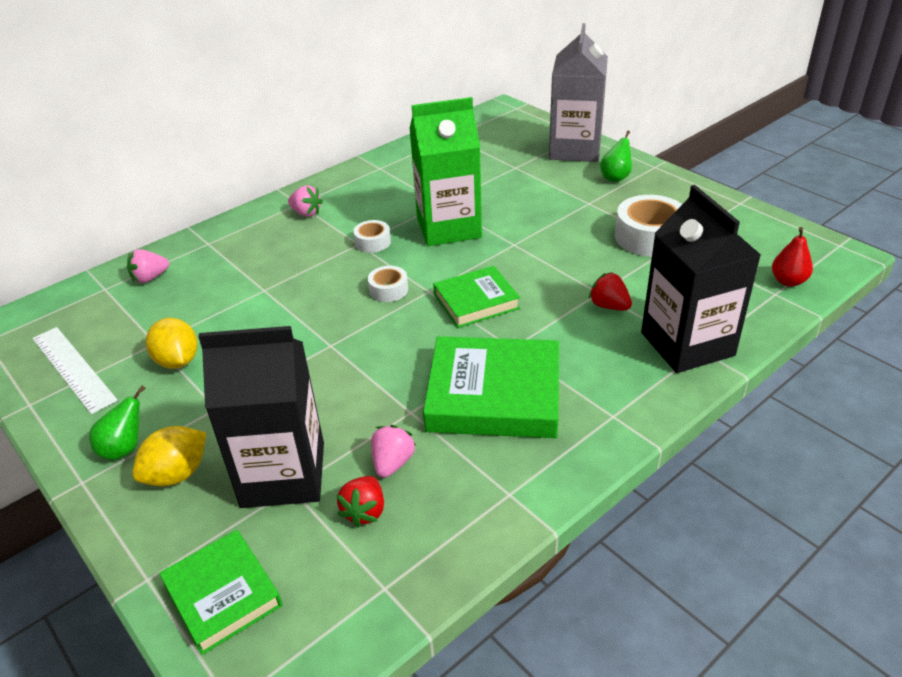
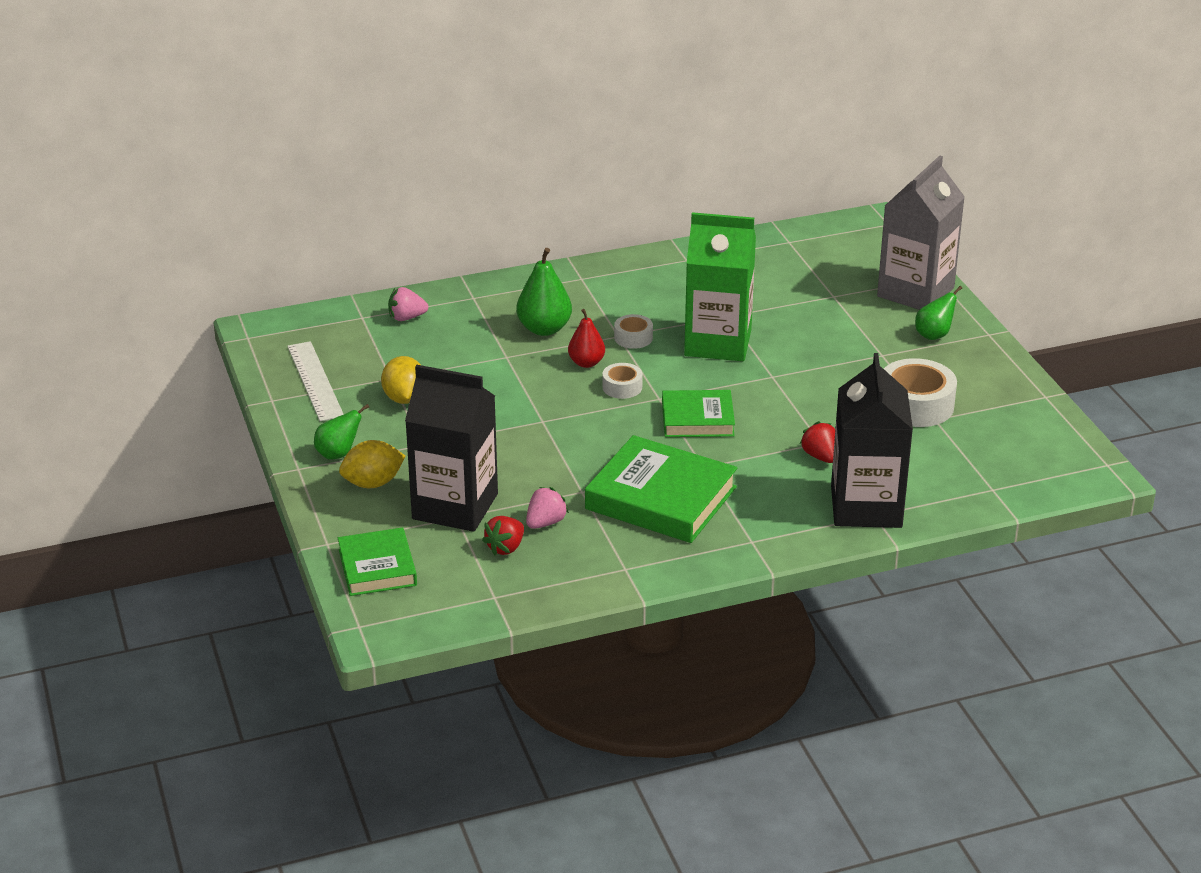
camera: 20 degrees right, 5 degrees down
(287, 255) = (544, 329): none -> green pear
(306, 213) = (584, 291): pink strawberry -> none
(788, 281) = (1017, 482): red pear -> red pear (586, 363)

